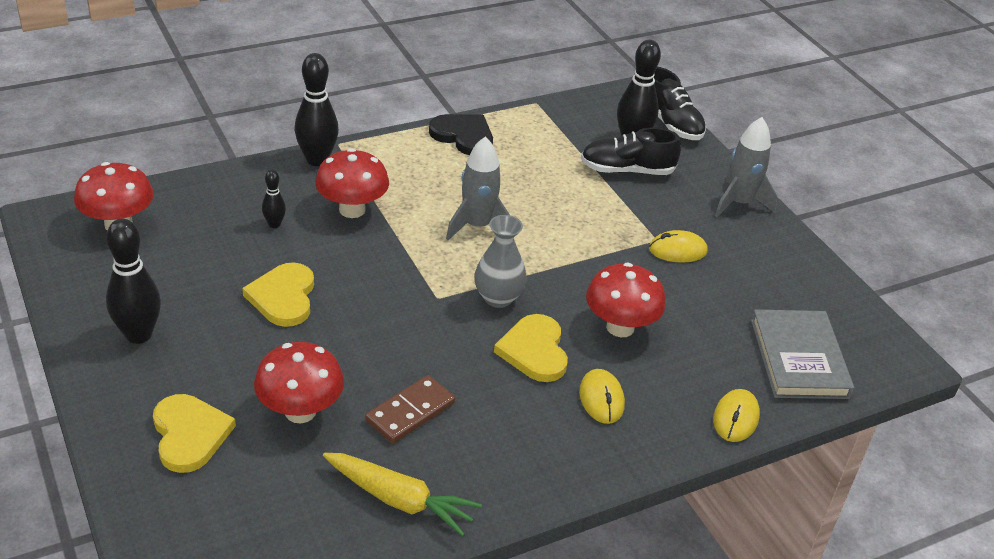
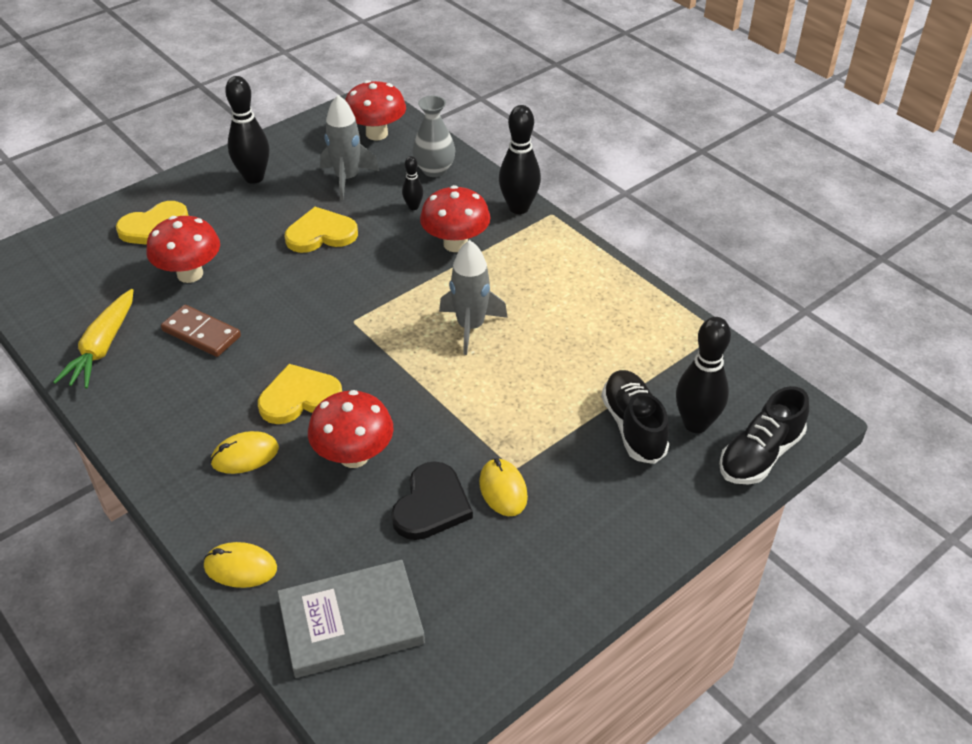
camera: 80 degrees right, 5 degrees up
(463, 136) = (617, 289): black heart -> black heart (431, 505)
(498, 298) = (367, 360): grey vase -> grey vase (434, 170)
(739, 203) = (627, 541): grey rocket -> grey rocket (347, 179)

